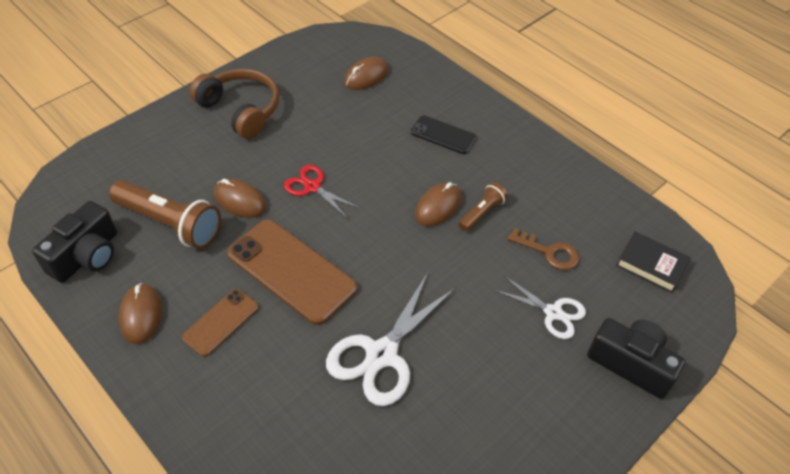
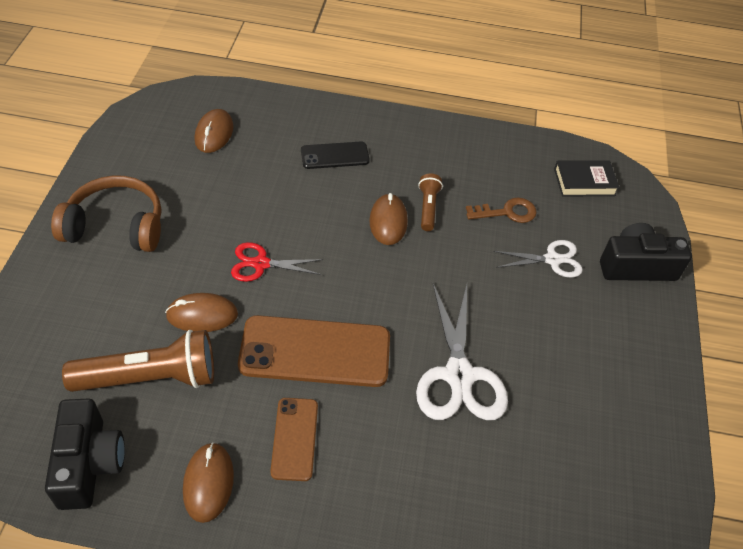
camera: 40 degrees left, 0 degrees up
(141, 315) = (208, 483): brown mouse -> brown mouse turned 45 degrees clockwise

